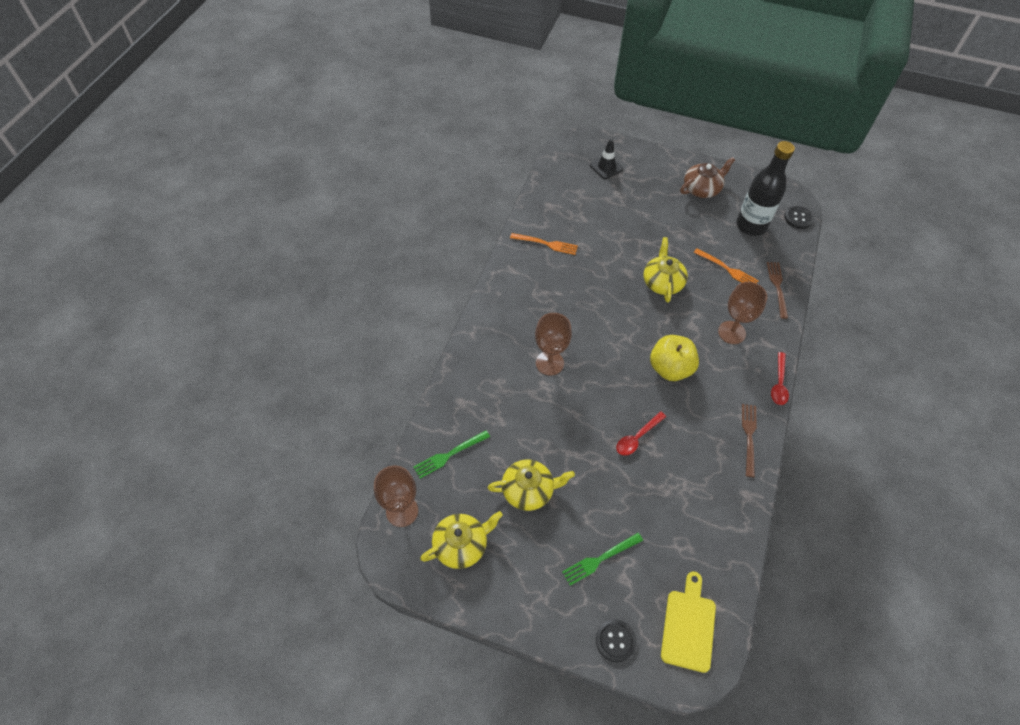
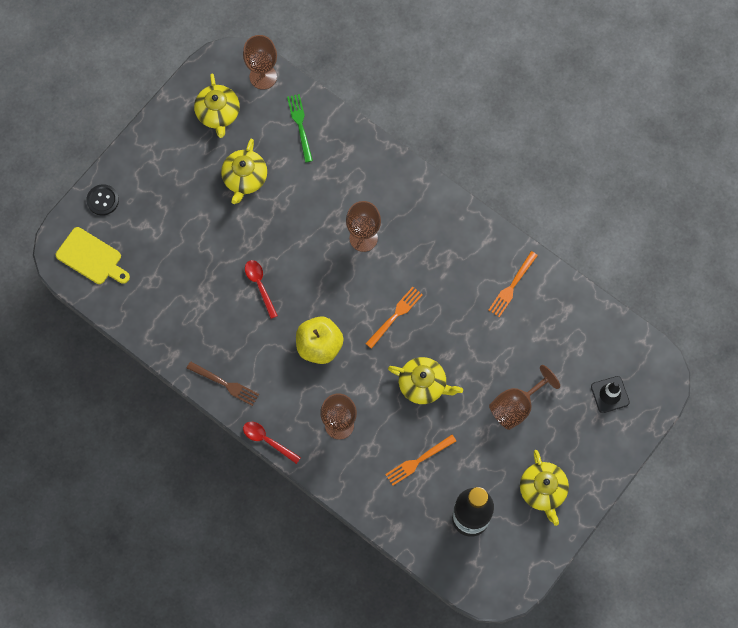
camera: 110 degrees right, 15 degrees up
(600, 559) = (166, 212): green fork -> none
(612, 318) = (395, 315): none -> orange fork
(646, 218) = (516, 406): none -> brown goblet
(702, 189) = (543, 490): brown teapot -> yellow teapot
(777, 287) = (378, 502): brown fork -> none
(798, 218) = (464, 579): black button -> none

